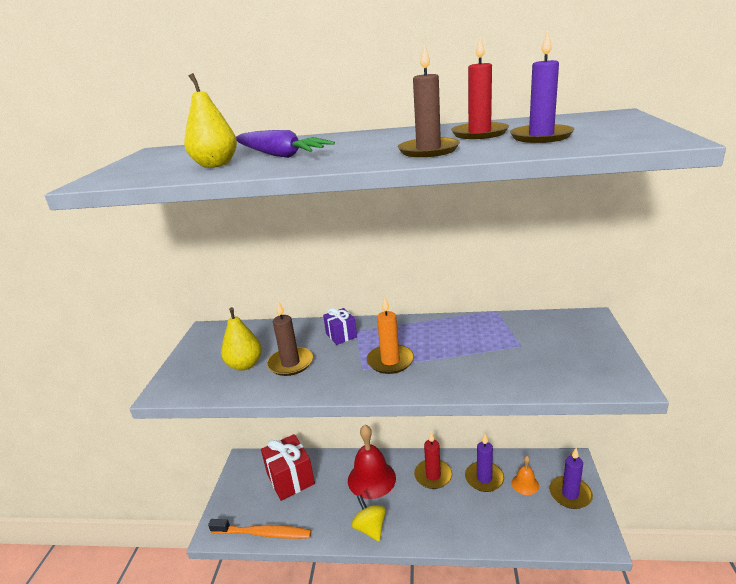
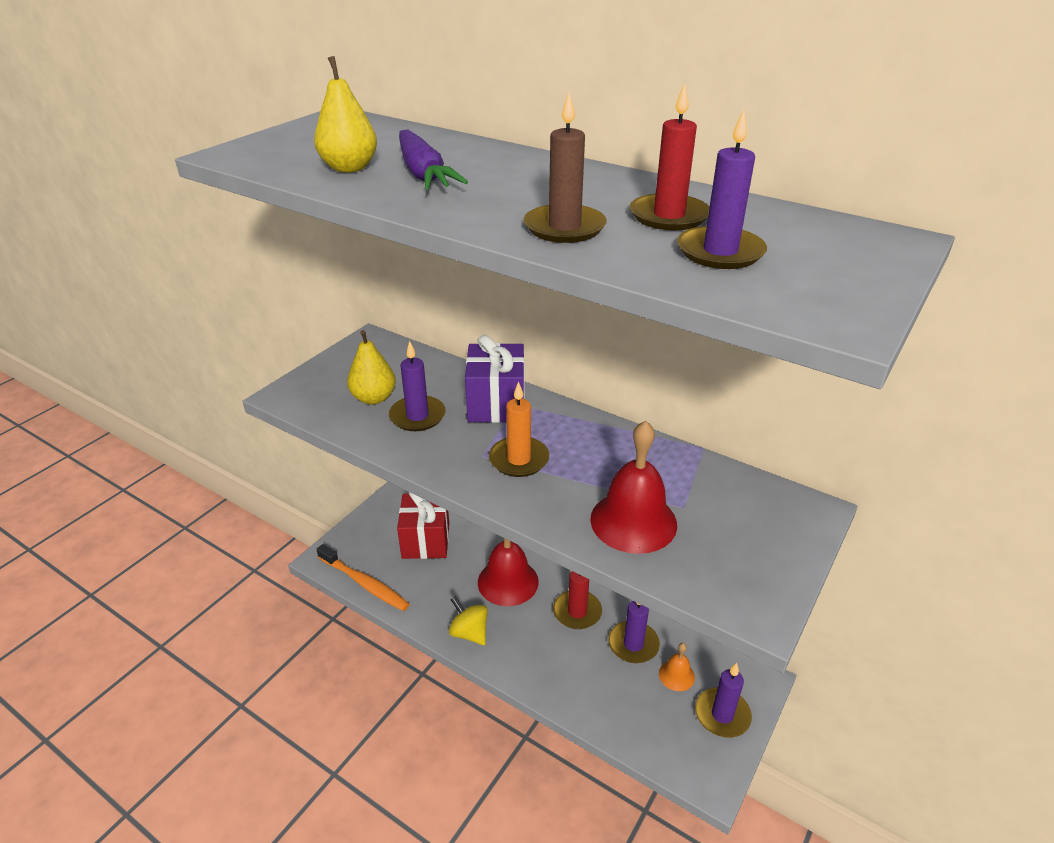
camera: 25 degrees right, 10 degrees up
(290, 363) = (417, 416): brown candle -> purple candle
(341, 335) = (496, 404): purple gift -> purple gift, size x1.85
(370, 528) = (469, 633): yellow spinning top -> yellow spinning top turned 45 degrees counterclockwise
(500, 366) = (633, 521): none -> red bell

